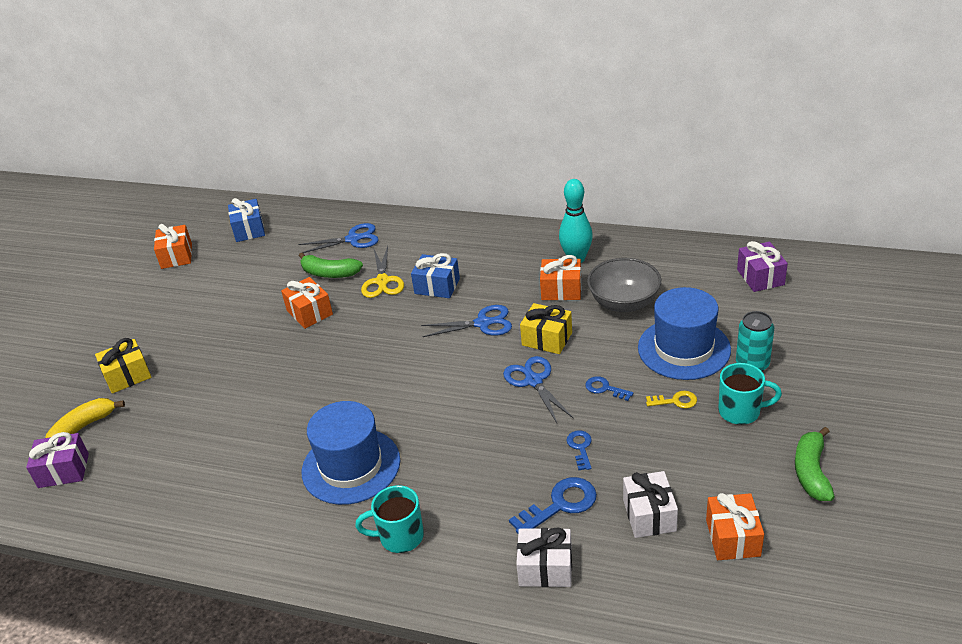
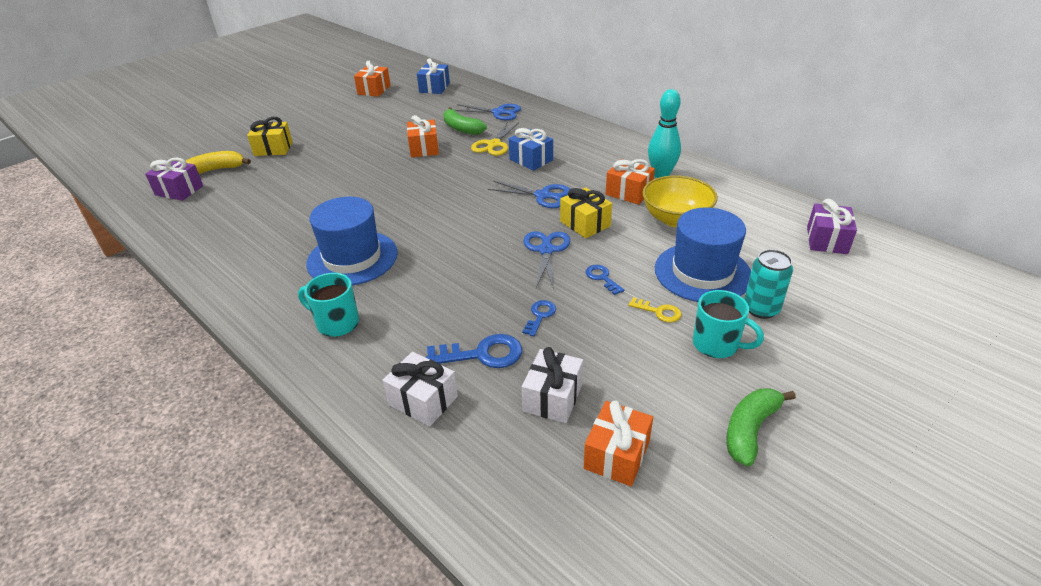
camera: 25 degrees right, 0 degrees up
(624, 303) = (676, 219): grey bowl -> yellow bowl

